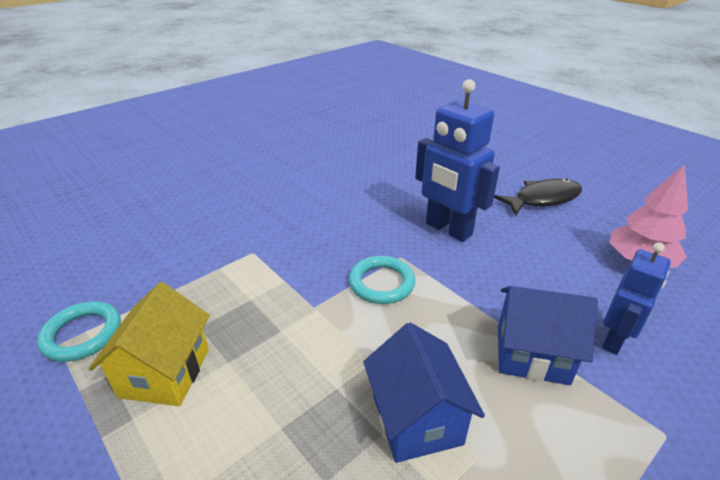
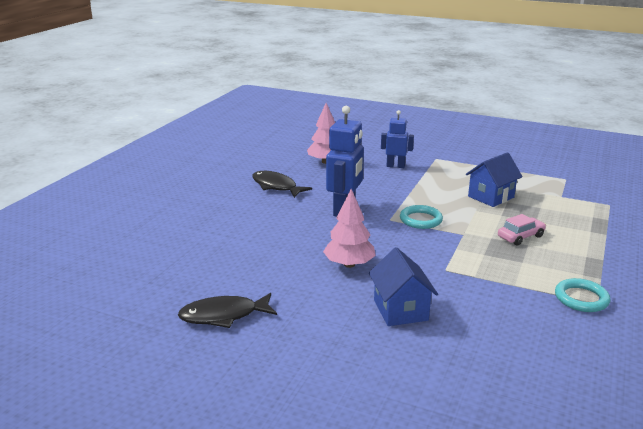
camera: 115 degrees left, 10 degrees down
(165, 372) = (557, 259): yellow house -> none
(255, 369) = (520, 236): none -> pink car
(303, 133) = (223, 315): none -> black fish
(321, 197) = (349, 264): none -> pink tree
(532, 354) = (425, 180): blue house -> blue house (400, 310)

